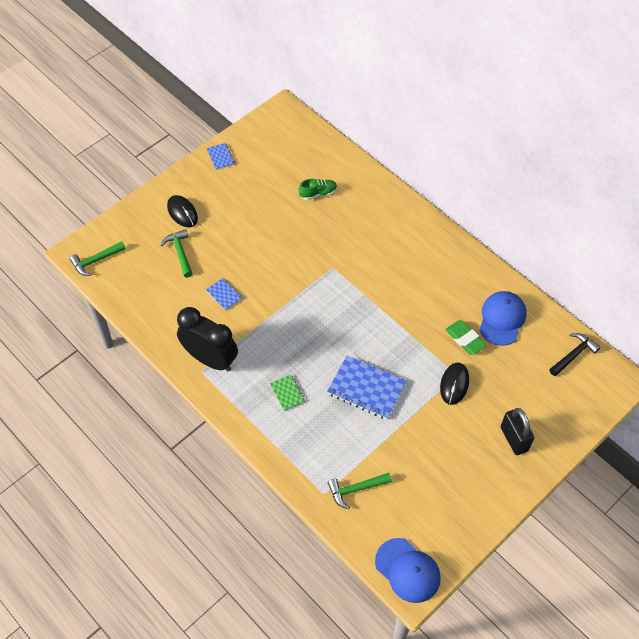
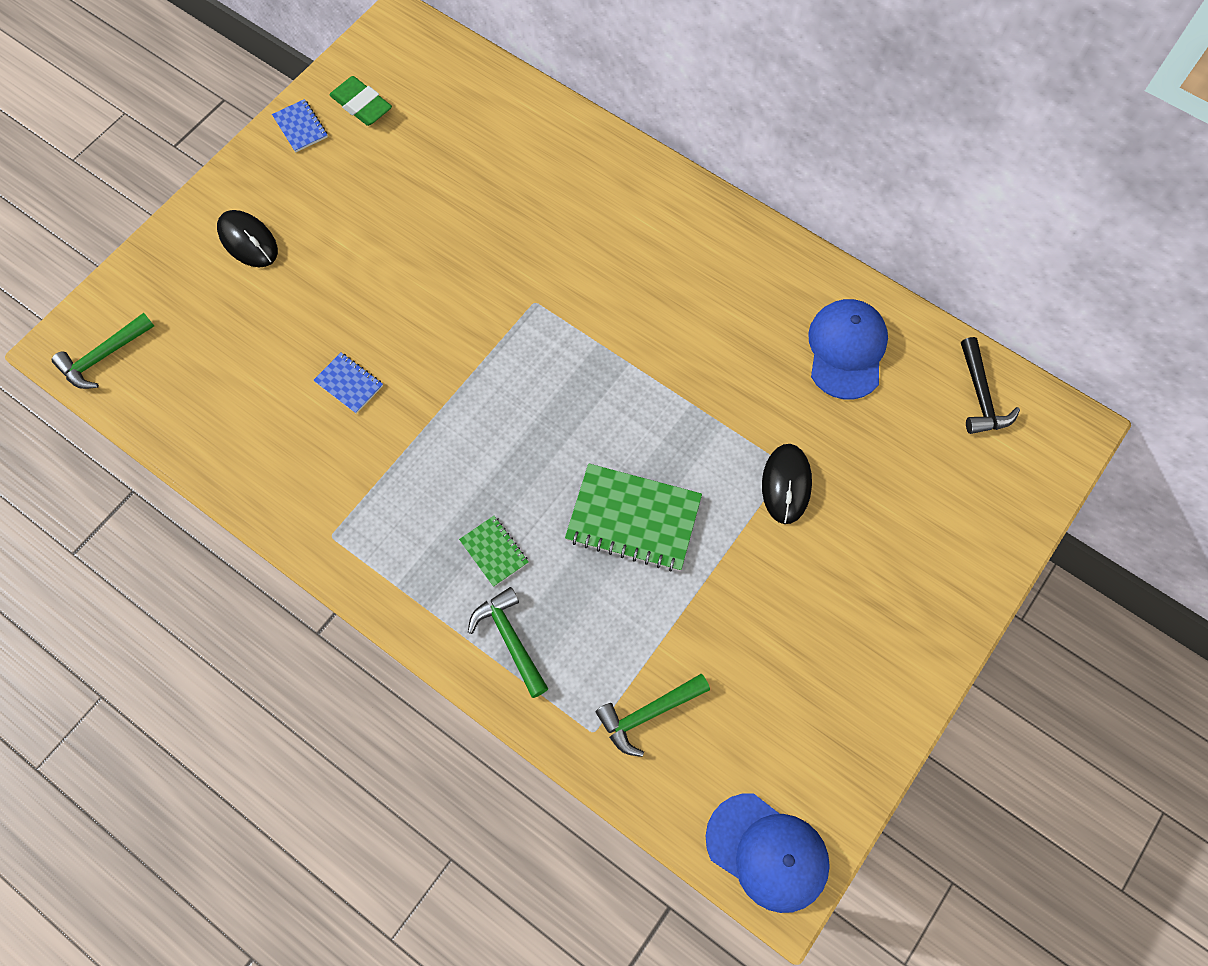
camera: 10 degrees left, 10 degrees up
(180, 253) = (256, 317): green hammer -> green hammer (510, 639)
(210, 359) = (344, 510): black clock -> none
(318, 193) = (485, 169): green shoe -> none
(366, 388) = (633, 519): blue notebook -> green notebook
(465, 339) = (790, 398): green eraser -> green eraser (361, 105)
(514, 439) = (908, 568): black padlock -> none
(573, 355) = (980, 396): black hammer -> black hammer turned 135 degrees clockwise

